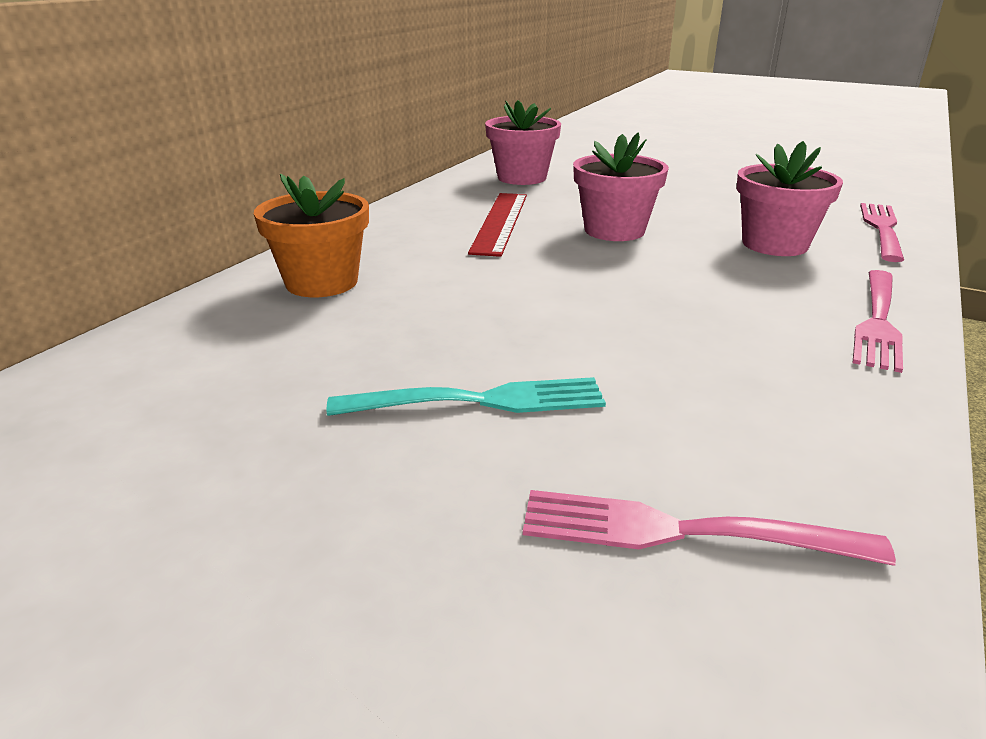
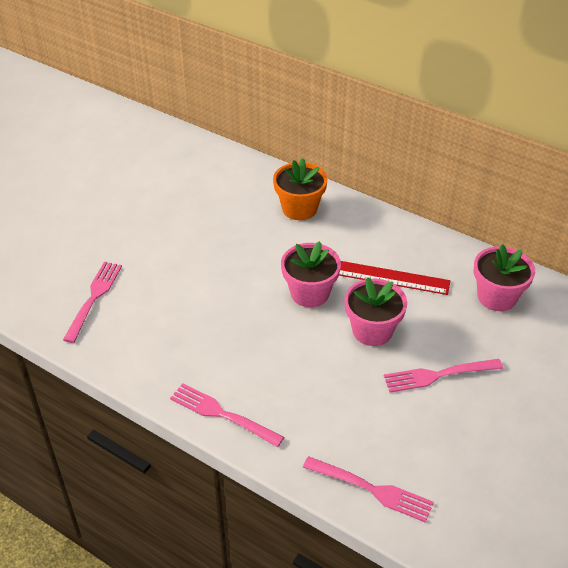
camera: 95 degrees right, 15 degrees up
(479, 401) = (179, 257): turquoise fork -> none
(670, 201) = (438, 375): none -> pink fork
(774, 244) = (342, 409): pink flower pot -> pink flower pot (310, 293)

